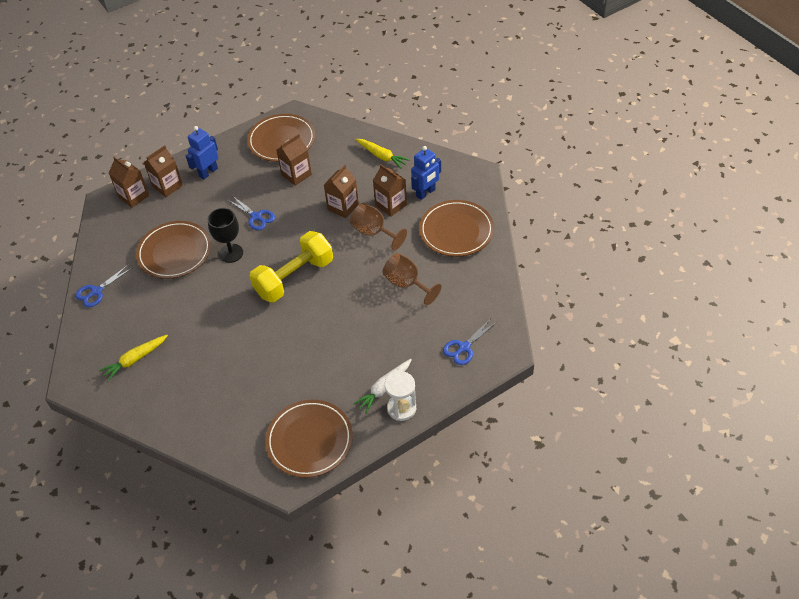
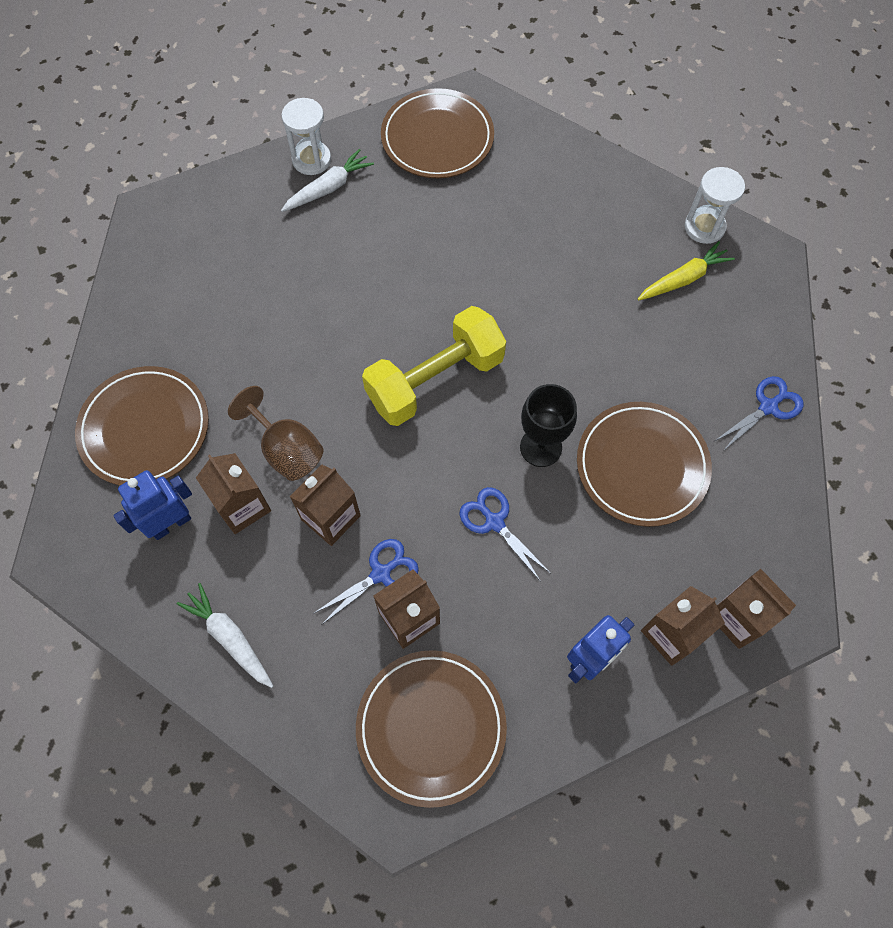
camera: 175 degrees left, 15 degrees up
(114, 398) = (704, 227): none -> white hourglass
(381, 156) = (230, 637): yellow carrot -> white carrot
(407, 284) = (256, 340): brown goblet -> none
(464, 347) = (203, 227): blue scissors -> blue scissors (381, 573)

